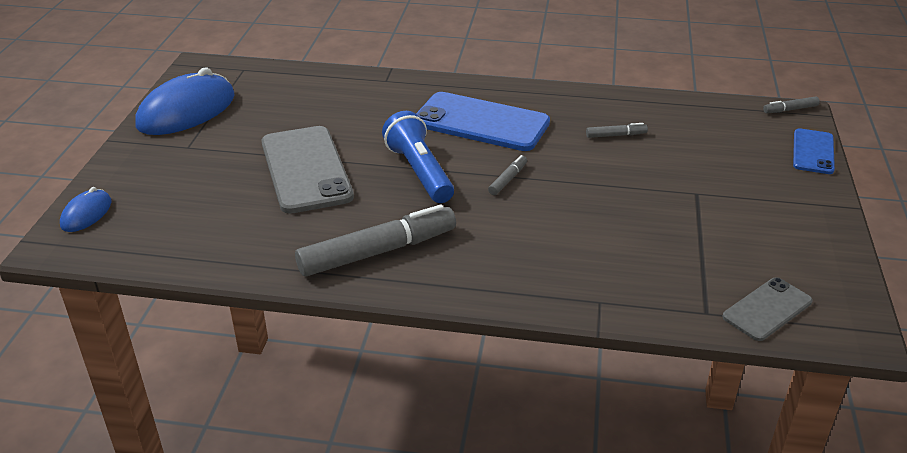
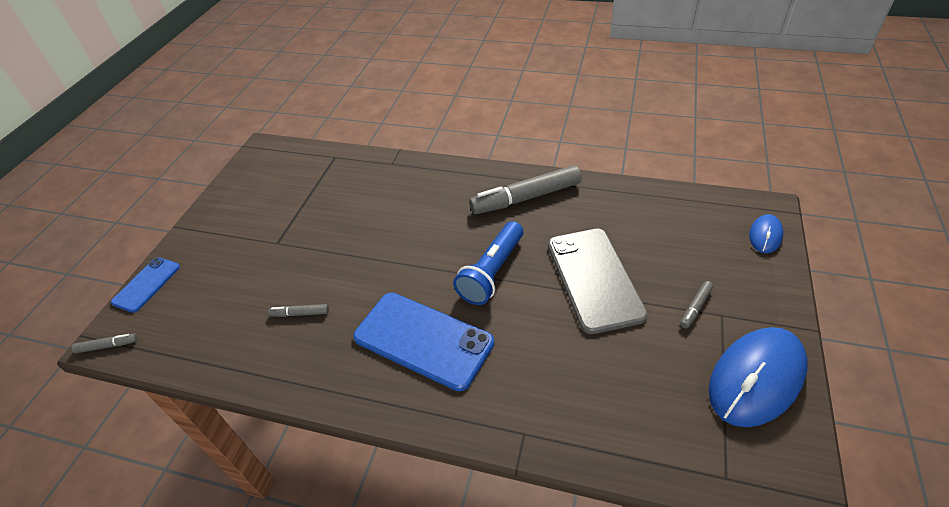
camera: 170 degrees left, 10 degrees up
(419, 172) = (492, 272): blue flashlight -> blue flashlight turned 45 degrees clockwise
(508, 179) = (418, 261): grey marker -> grey marker (695, 307)
(767, 309) = (299, 158): grey phone -> none

